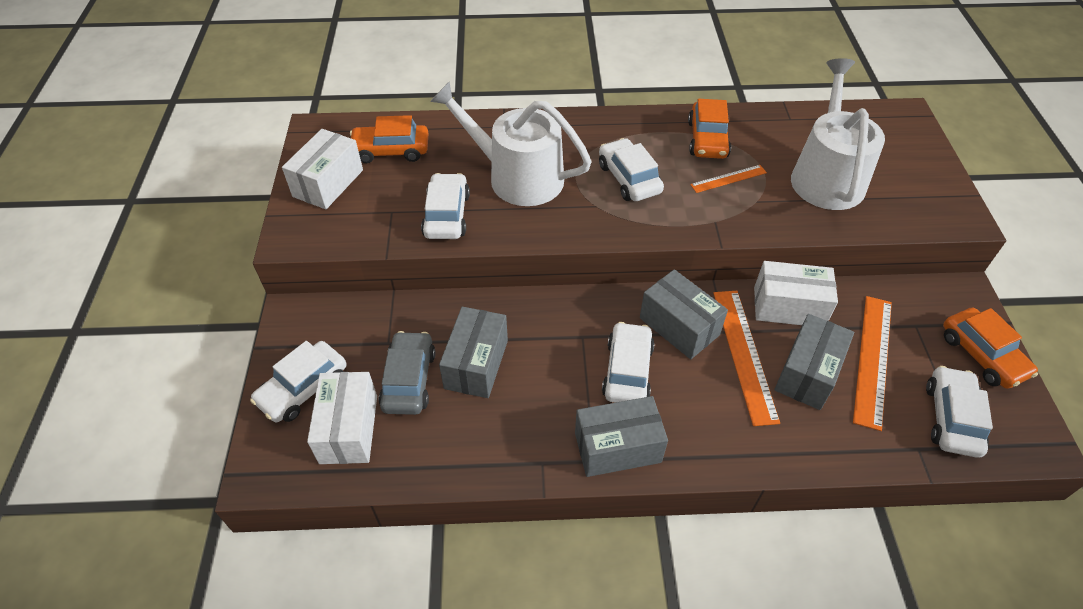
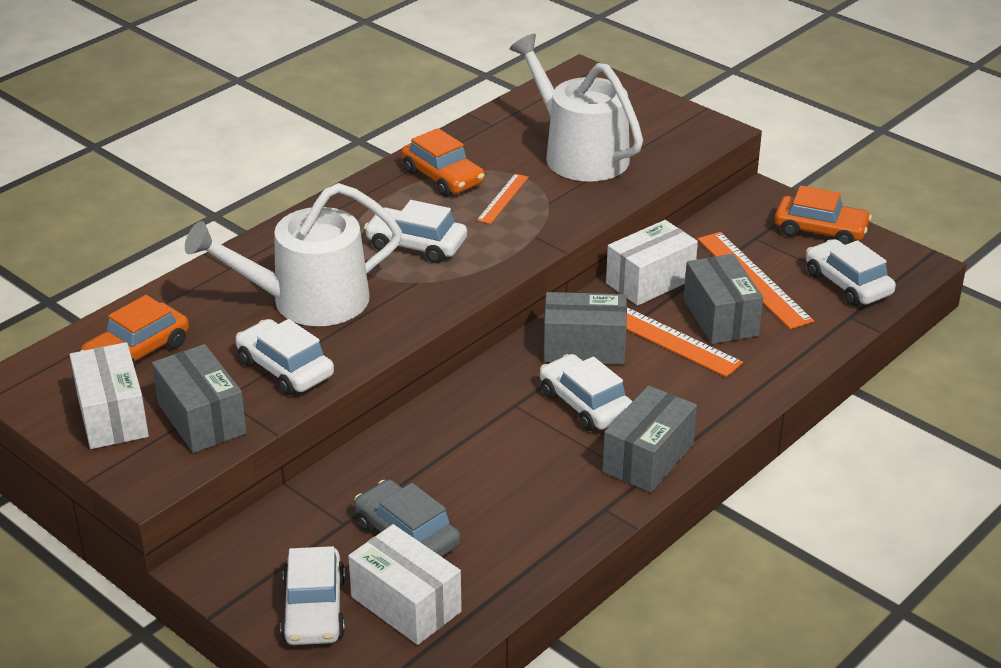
camera: 45 degrees left, 15 degrees down
(476, 364) = (451, 483): grey box -> grey box (202, 419)

